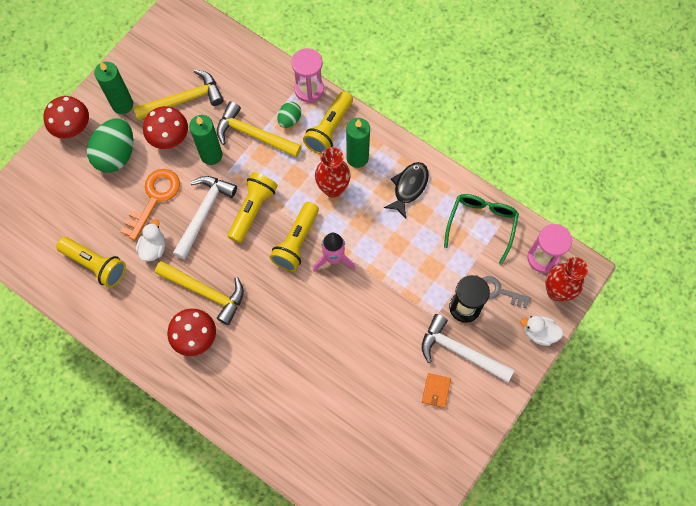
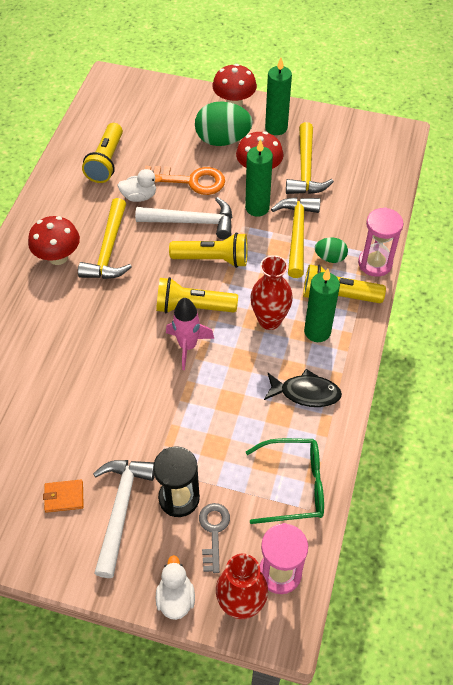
camera: 70 degrees right, 15 degrees down
(184, 100) = (305, 169): yellow hammer -> yellow hammer turned 45 degrees clockwise

